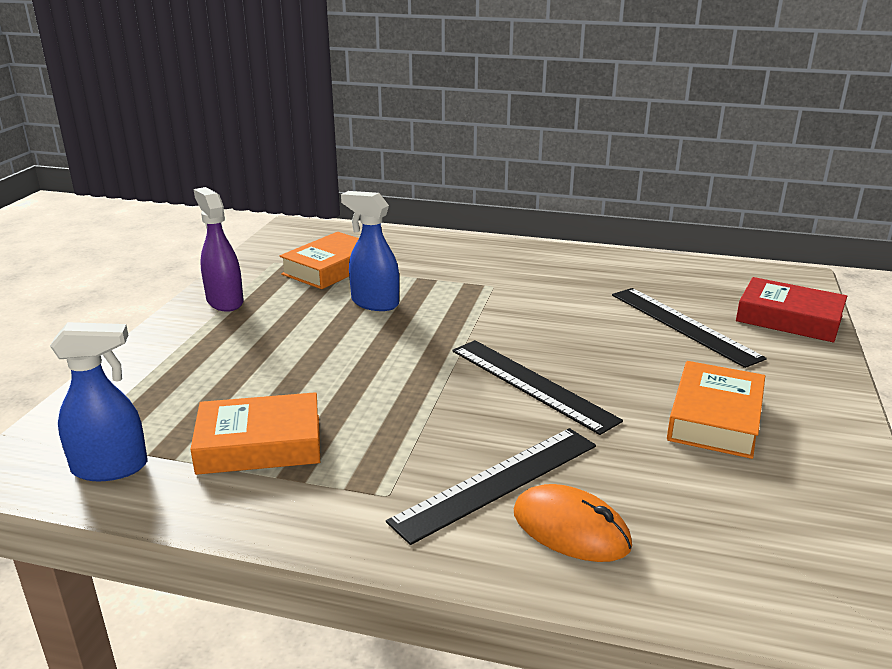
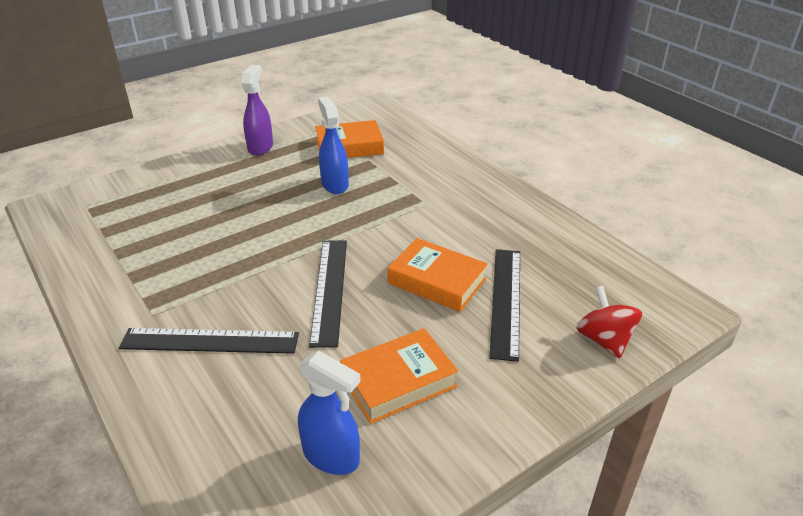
camera: 40 degrees right, 10 degrees up
(111, 468) = (77, 227): blue spray bottle -> blue spray bottle (331, 456)
(260, 444) = (146, 249): orange book -> orange book (437, 281)
(570, 529) = (197, 393): orange mouse -> none
(789, 318) = (604, 340): red book -> red spinning top

